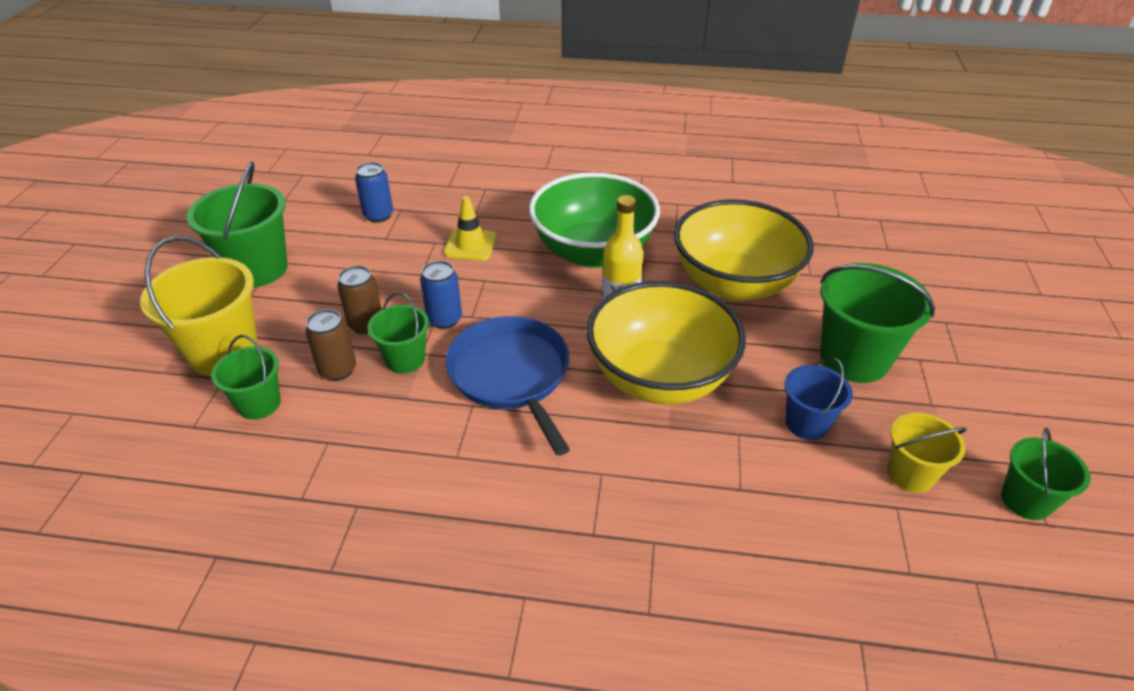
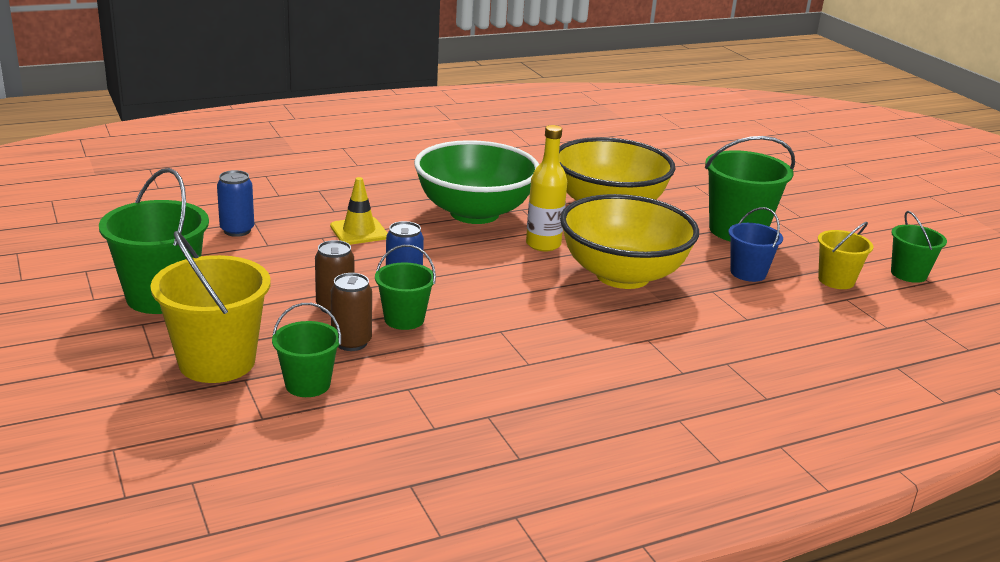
camera: 35 degrees left, 15 degrees down
(511, 375) = (508, 304): blue pan -> none

